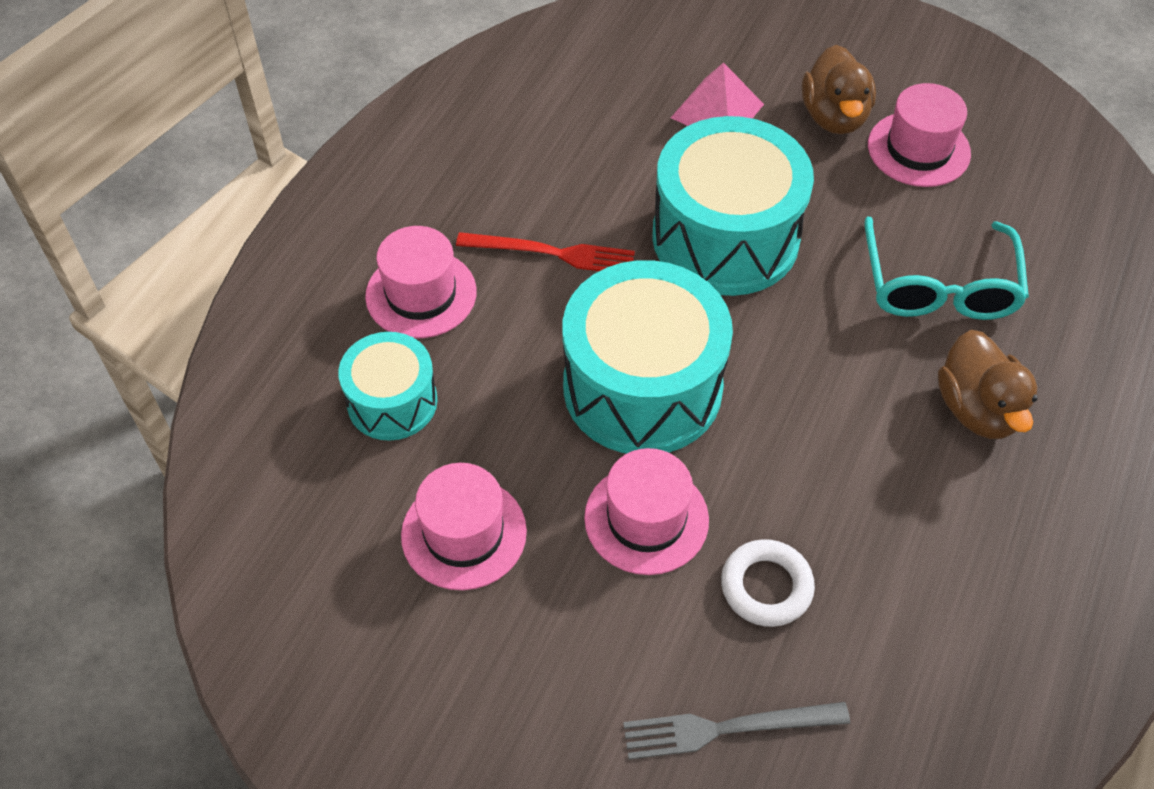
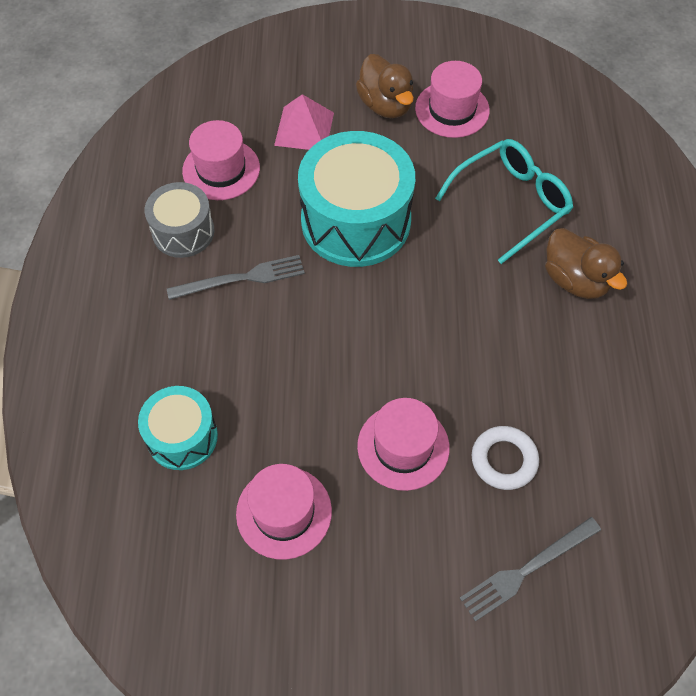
camera: 25 degrees left, 5 degrees up
(421, 294) = (161, 346): pink hat -> pink hat (221, 169)
(512, 177) = (183, 232): none -> grey drum
(552, 253) = (241, 278): red fork -> grey fork
(642, 387) = (353, 353): turquoise drum -> none
(939, 286) = (511, 203): turquoise glasses -> turquoise glasses turned 105 degrees counterclockwise

